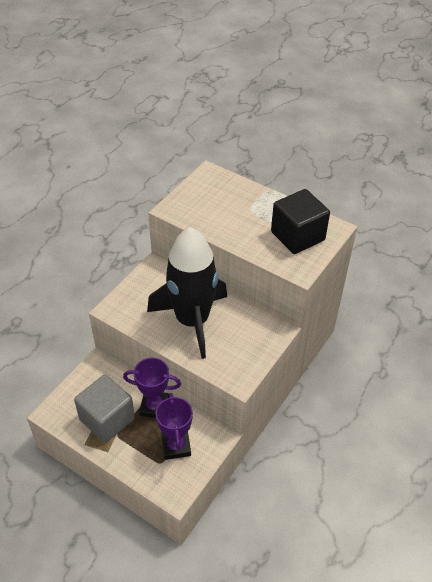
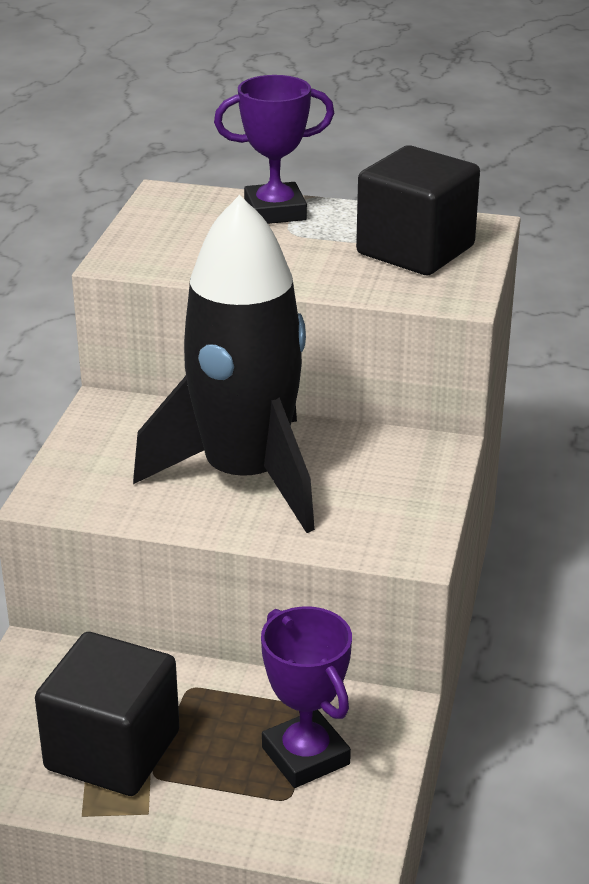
camera: 20 degrees left, 15 degrees down
(107, 419) = (112, 750): grey cube -> black cube
(154, 406) = (213, 697): purple trophy -> purple trophy (275, 211)

